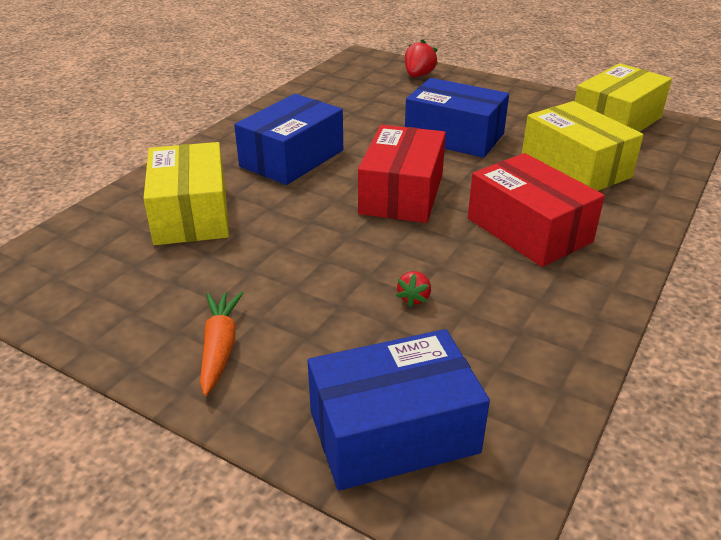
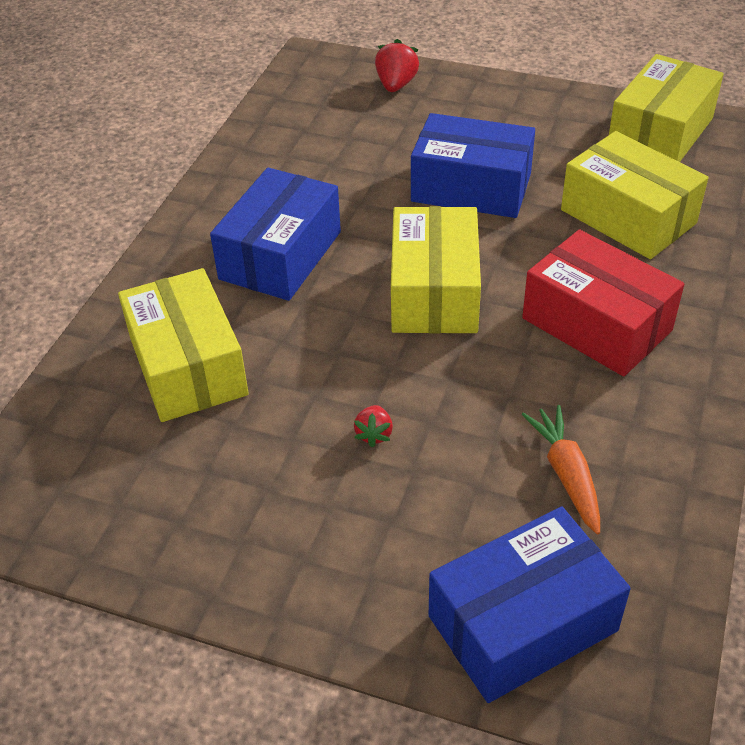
camera: 10 degrees left, 10 degrees up
(220, 347) = (299, 553): orange carrot -> orange carrot (566, 474)
(402, 193) = (434, 292): red box -> yellow box
(414, 298) = (494, 446): red strawberry -> red strawberry (374, 434)

